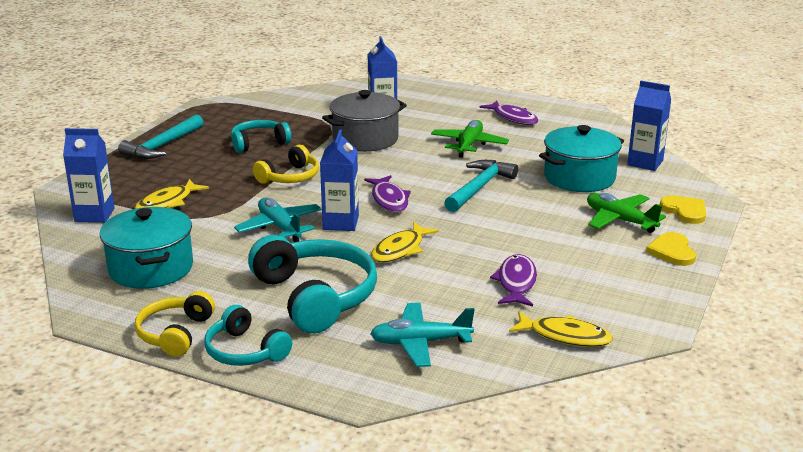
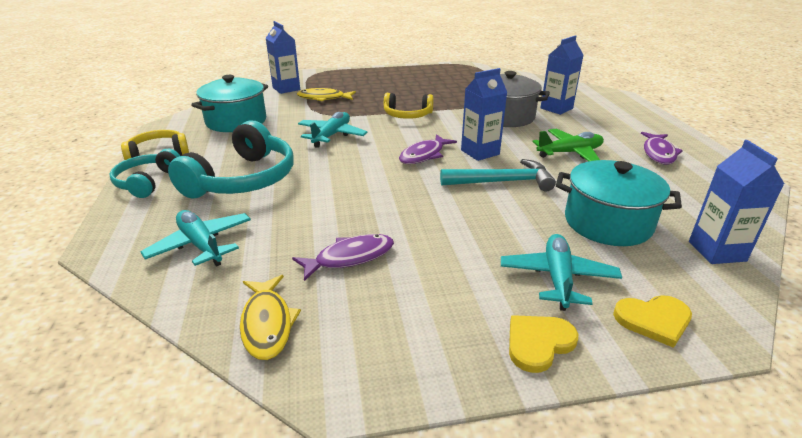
camera: 55 degrees right, 5 degrees up
(163, 146) = (394, 74): turquoise hammer -> none
(259, 143) = (440, 92): turquoise headphones -> none
(340, 223) = (363, 151): blue carton -> blue carton (480, 152)
(400, 249) = (349, 185): yellow fish -> none
(620, 220) = (557, 278): green plane -> turquoise plane
(685, 211) = (653, 320): yellow heart -> yellow heart turned 60 degrees clockwise

